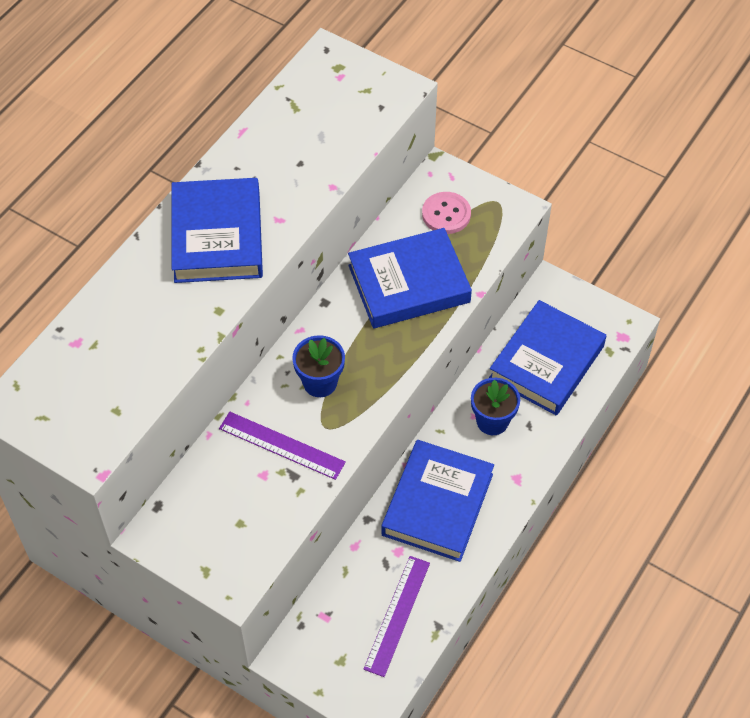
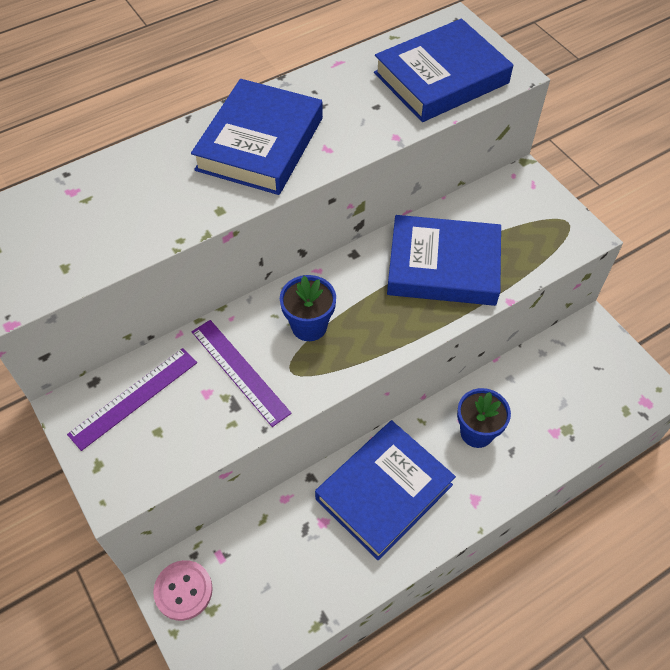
camera: 25 degrees right, 0 degrees up
(397, 615) = (289, 588): purple ruler -> purple ruler (134, 398)
(446, 214) = (511, 216): pink button -> pink button (183, 591)
(546, 362) = (557, 397): blue book -> blue book (441, 78)

